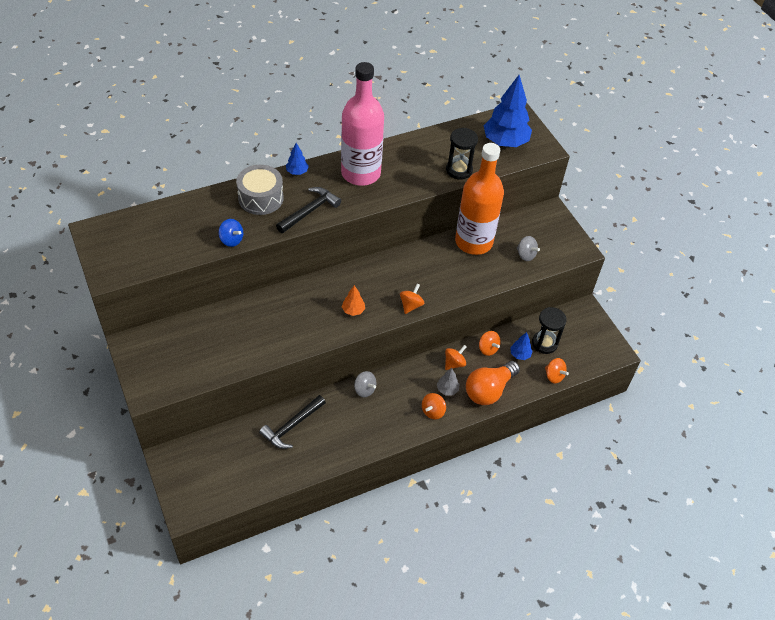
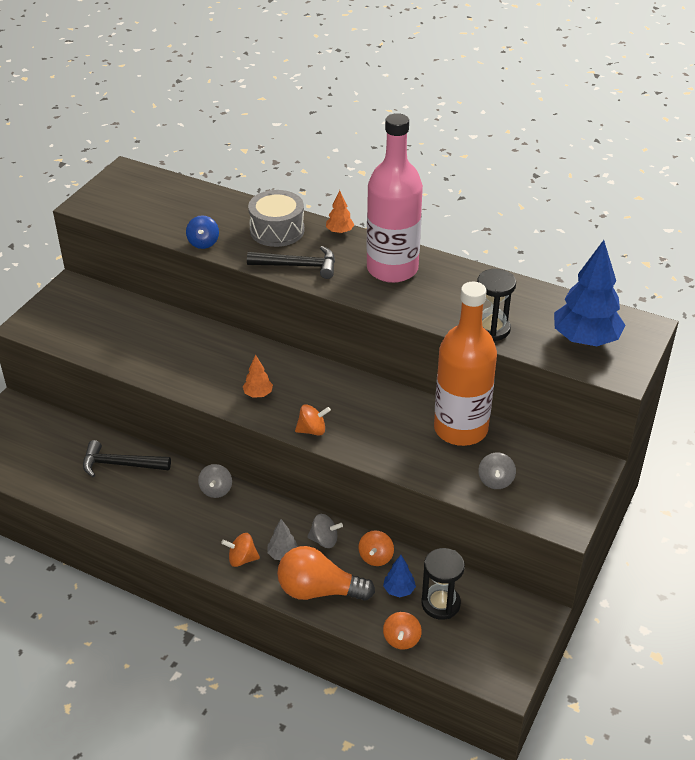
camera: 55 degrees right, 10 degrees down
(297, 172) = (339, 232): blue tree -> orange tree
(454, 363) = (324, 540): orange spinning top -> grey spinning top

